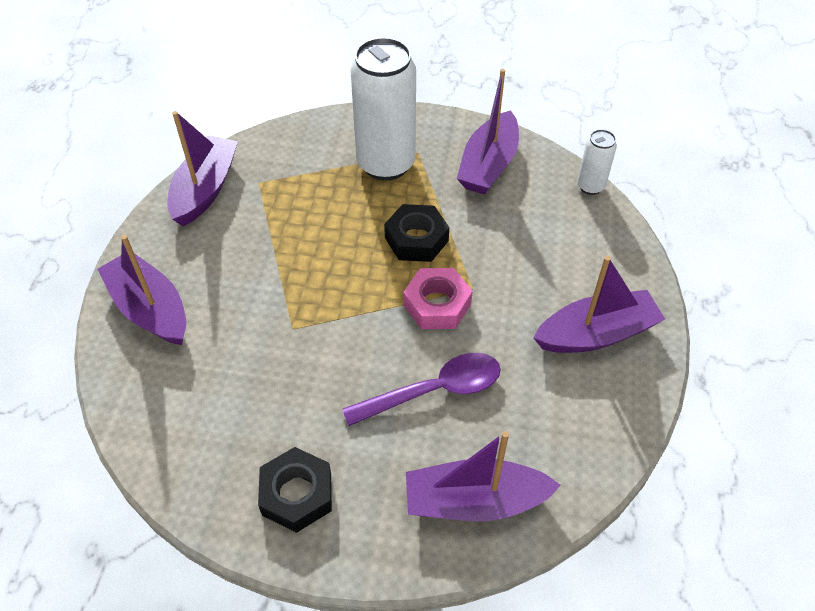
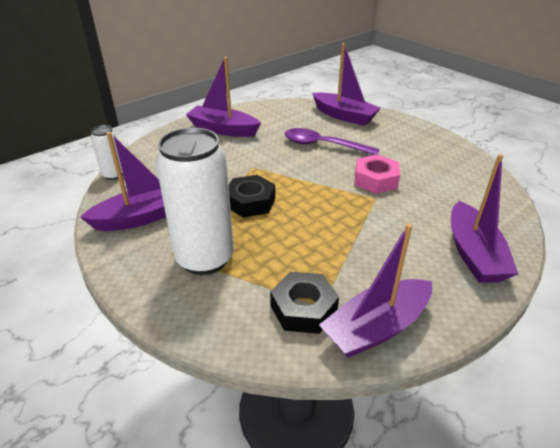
camera: 140 degrees left, 15 degrees down
(297, 494) = (422, 145): black nut -> black nut (303, 308)
(437, 304) = (280, 170): pink nut -> pink nut (375, 180)

